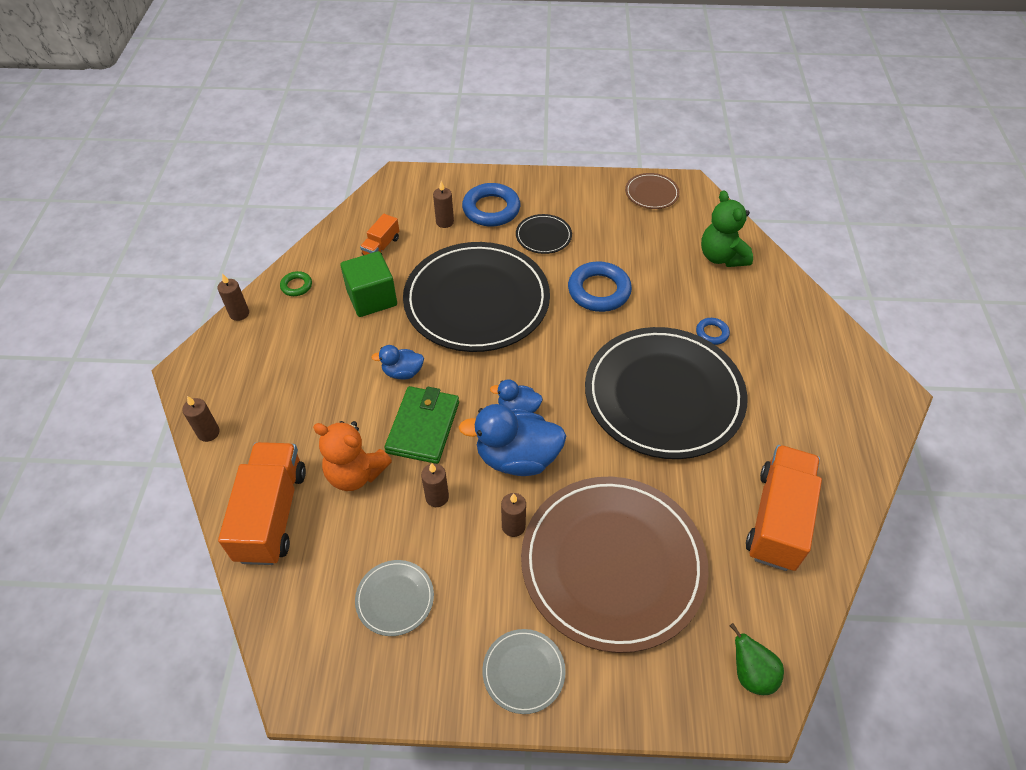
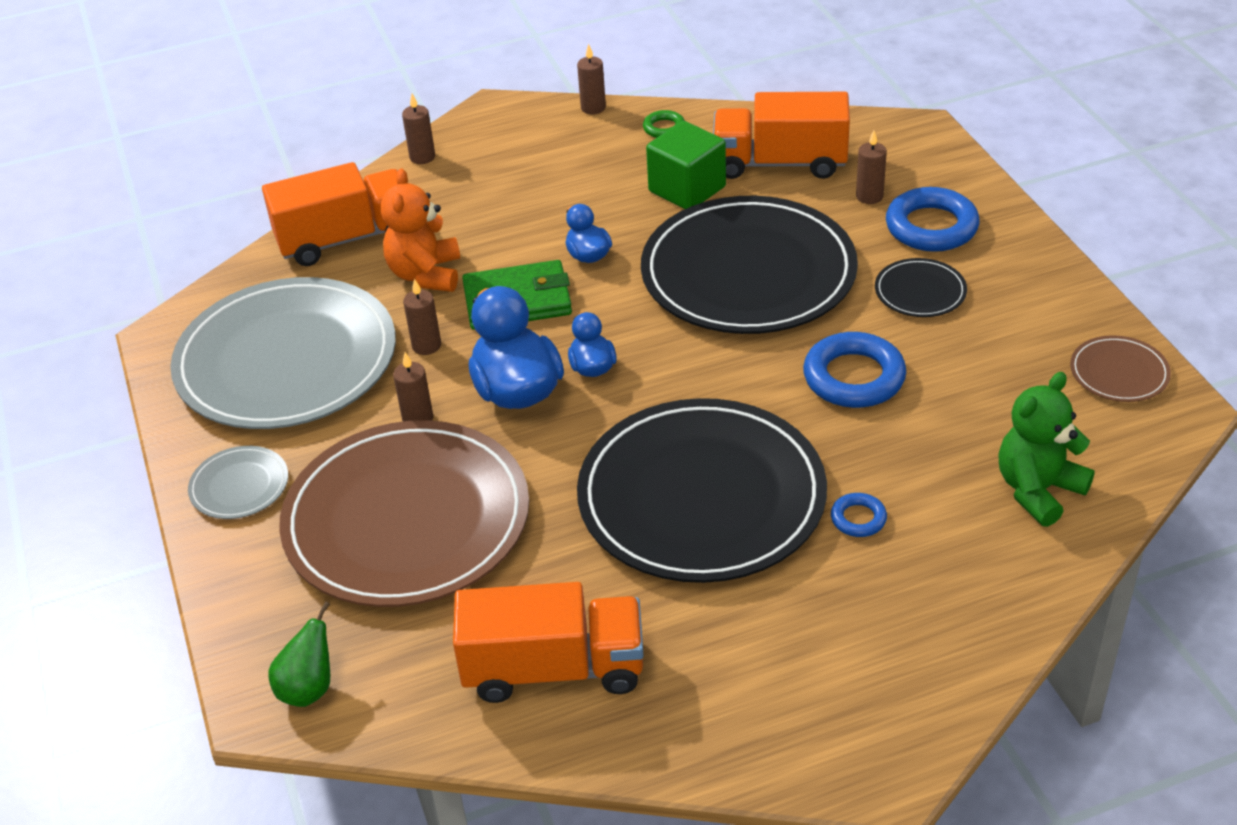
camera: 70 degrees right, 10 degrees down
(381, 246) = (780, 163): orange truck -> orange truck, size x2.03
(395, 598) = (286, 360): grey plate -> grey plate, size x2.42

